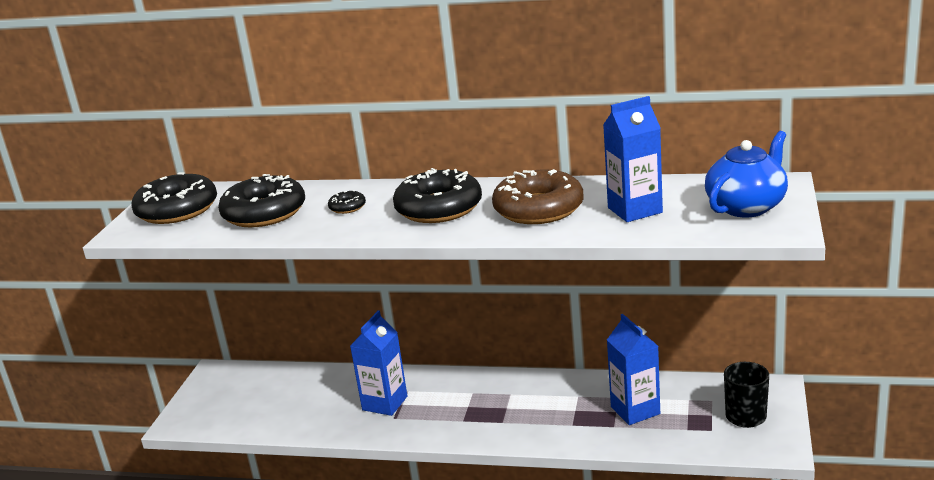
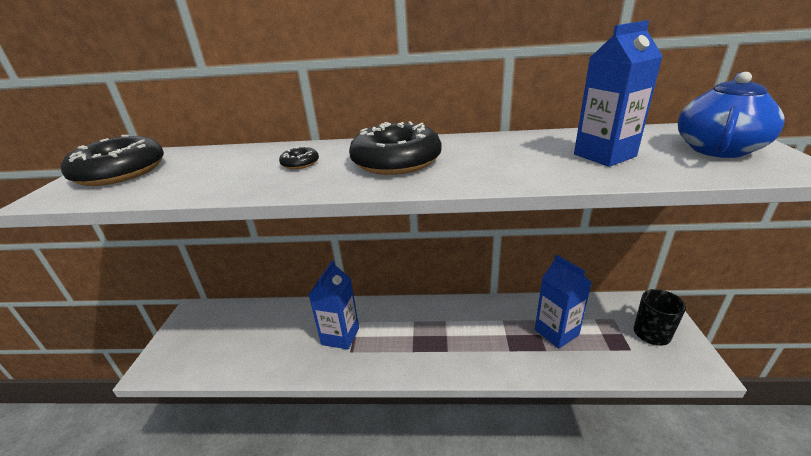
camera: 10 degrees left, 5 degrees up
(264, 213) = (212, 171): black donut -> none
(538, 209) = (501, 158): brown donut -> none

